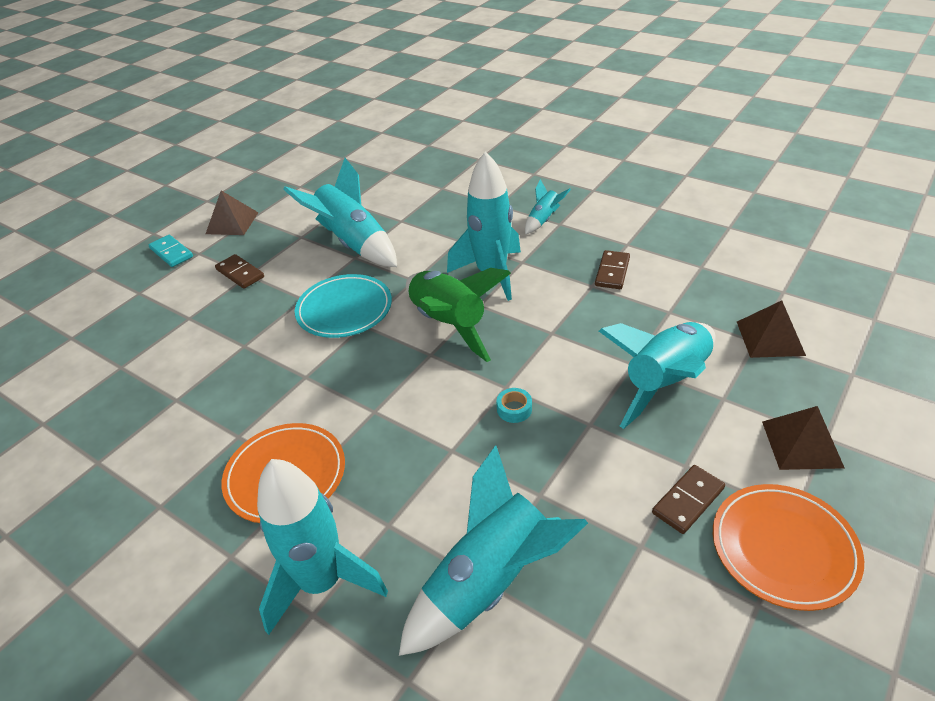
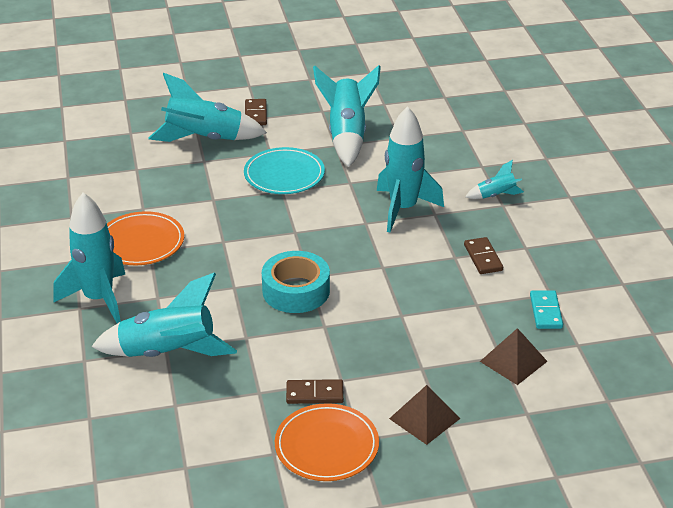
camera: 40 degrees right, 5 degrees down
(171, 253) = (234, 76): turquoise domino -> turquoise domino (546, 312)
(232, 223) = (293, 75): brown pyramid -> none
(448, 324) = (330, 222): green rocket -> none
(514, 409) = (296, 291): turquoise tape -> turquoise tape, size x2.42
(612, 272) = (483, 258): brown domino -> brown domino turned 75 degrees counterclockwise
(665, 383) = (402, 337): turquoise rocket -> turquoise rocket (204, 139)

